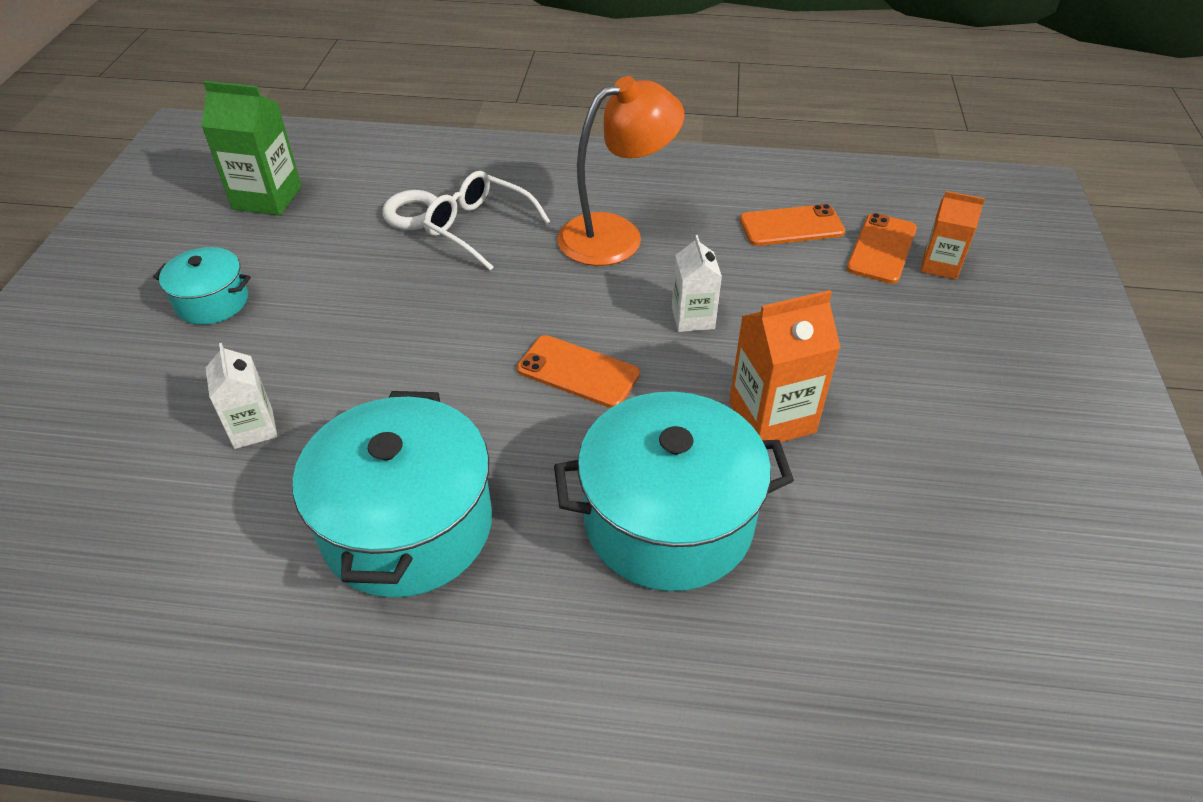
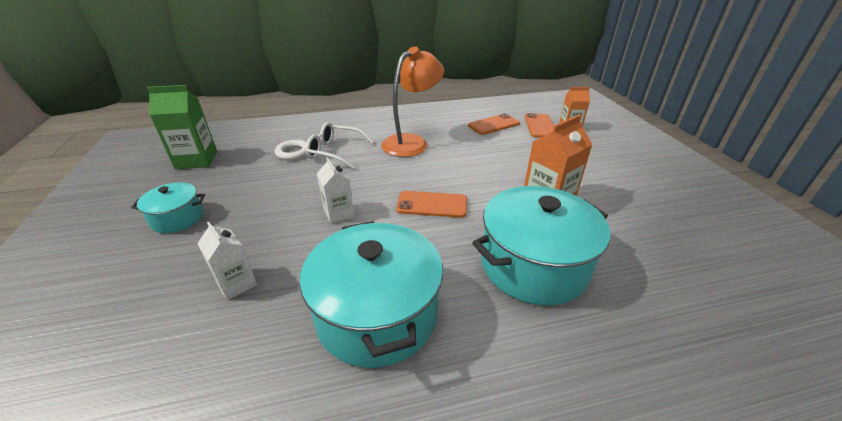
camera: 20 degrees left, 10 degrees down
(693, 318) = (475, 168): white carton -> white carton (339, 213)

